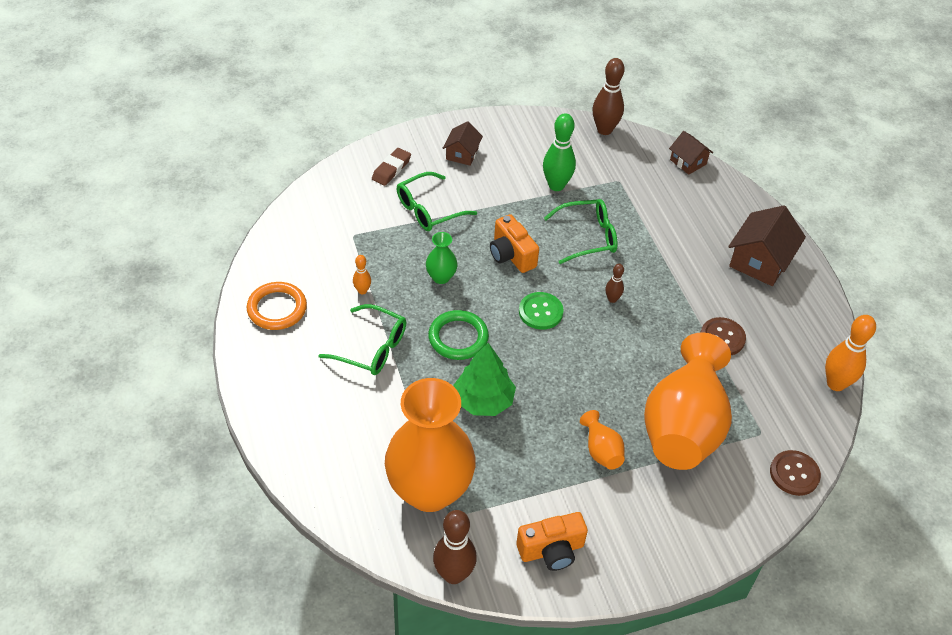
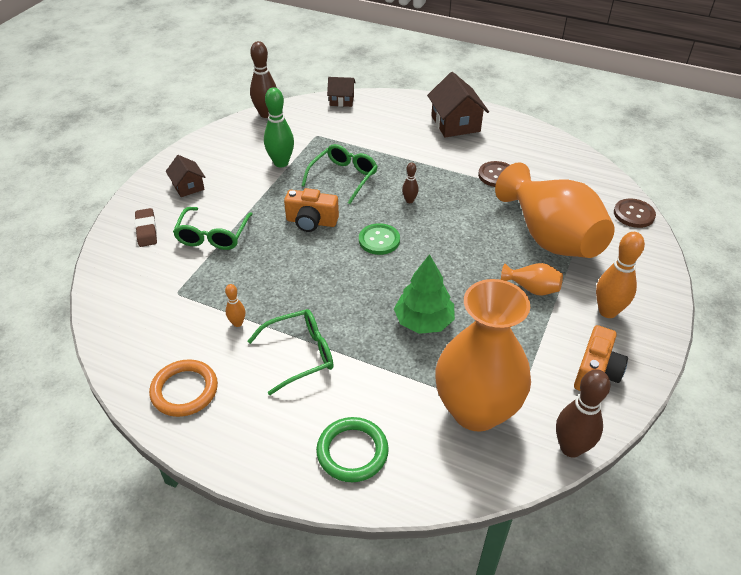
camera: 45 degrees left, 5 degrees down
(441, 277) = (283, 270): green vase -> none
(458, 337) = (350, 297): green ring -> green ring (352, 452)
(835, 383) = (581, 155): orange bowling pin -> orange bowling pin (607, 311)

